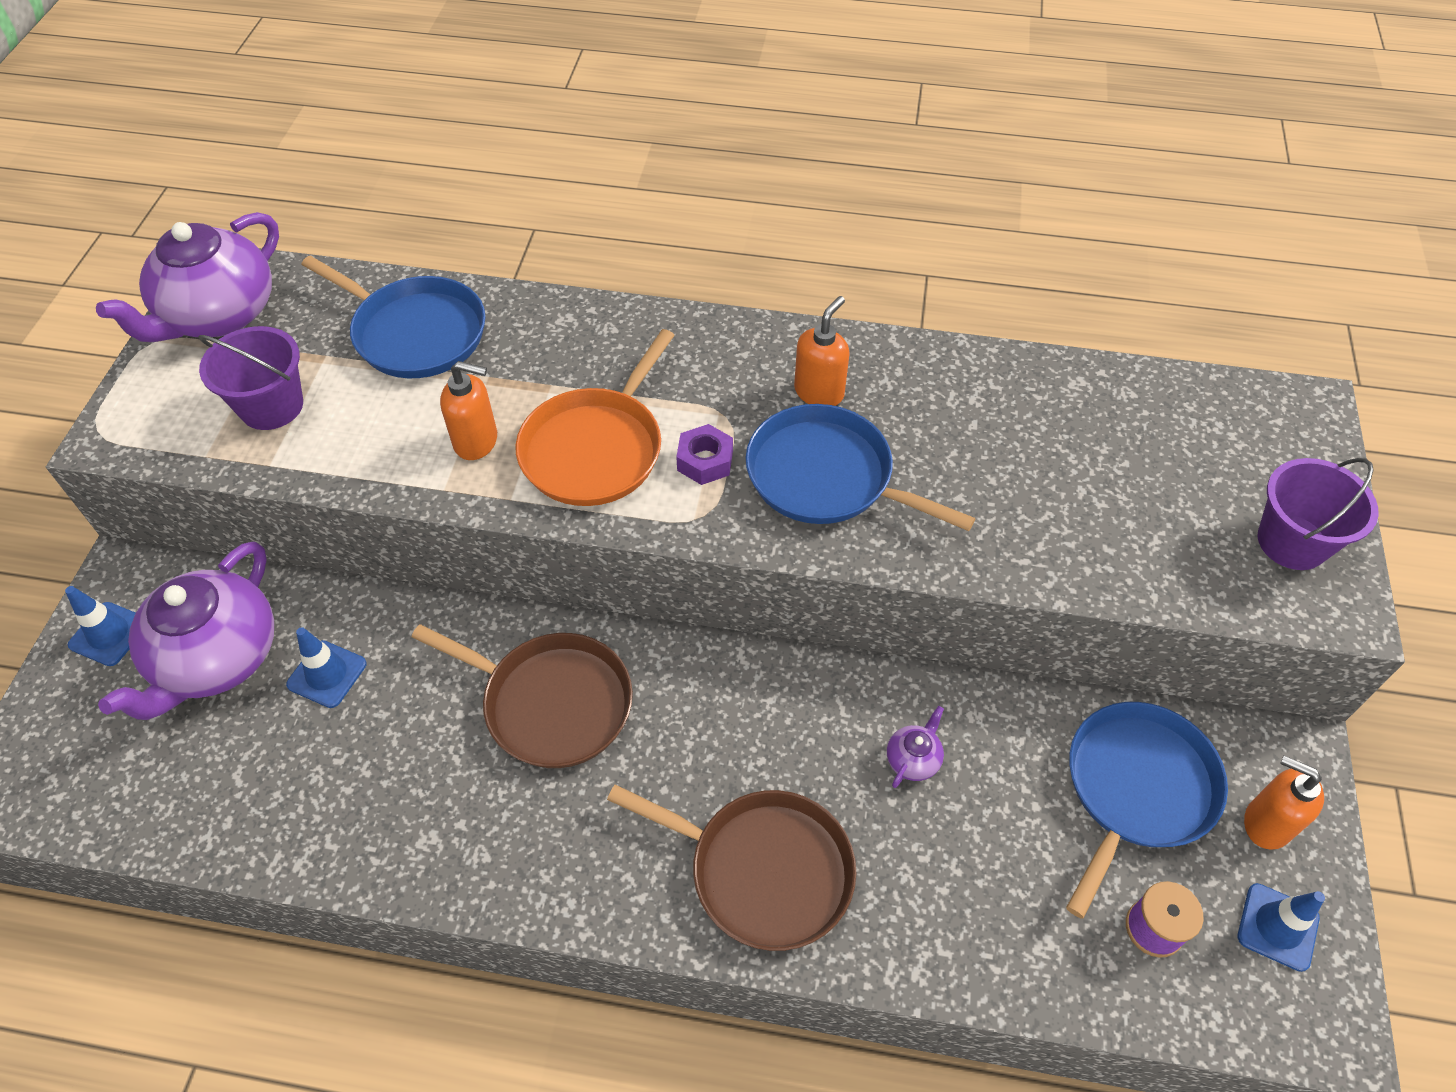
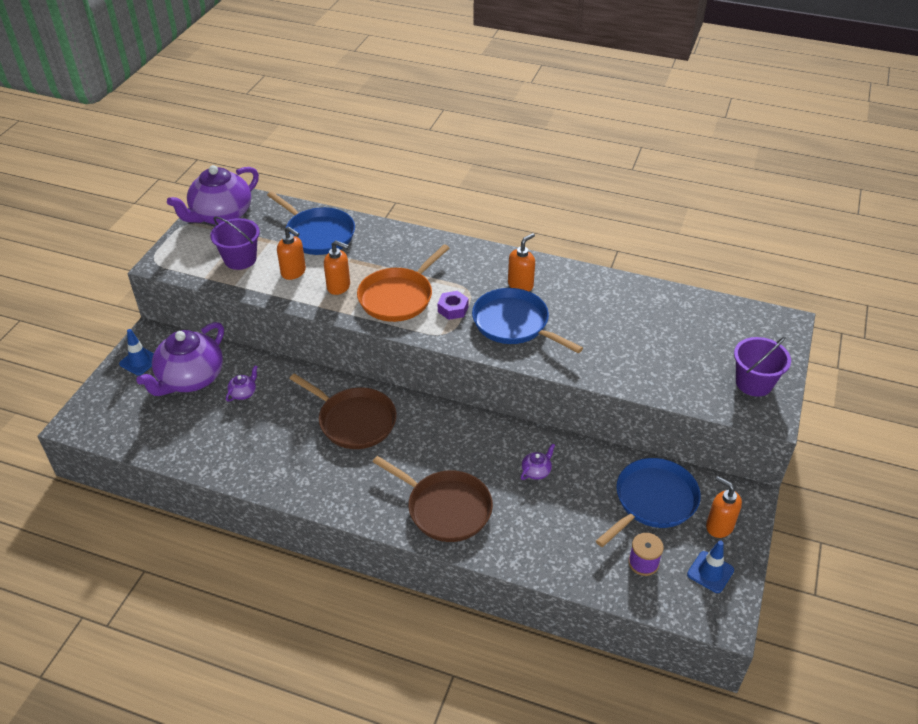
camera: 10 degrees right, 10 degrees down
(327, 674) = (243, 393): blue traffic cone -> purple teapot
(382, 421) = (293, 272): none -> orange soap dispenser

